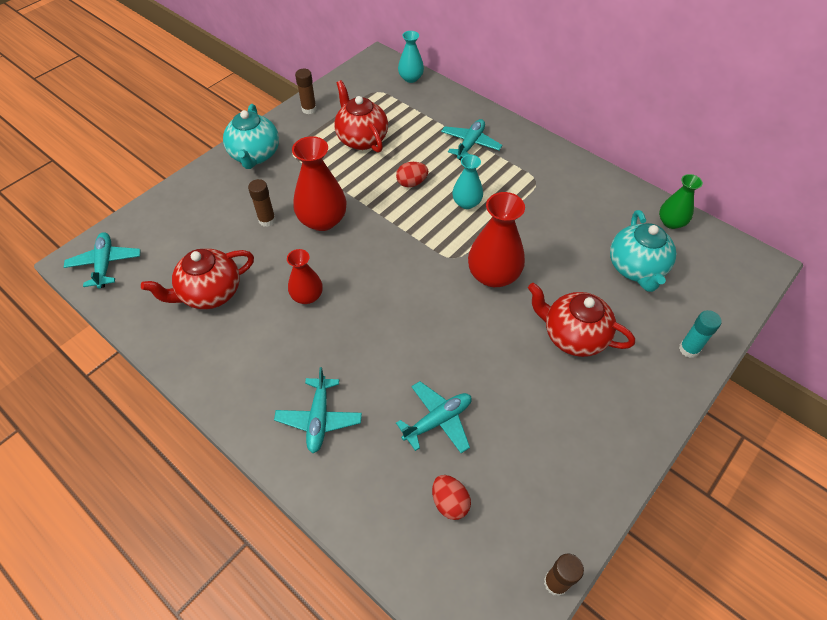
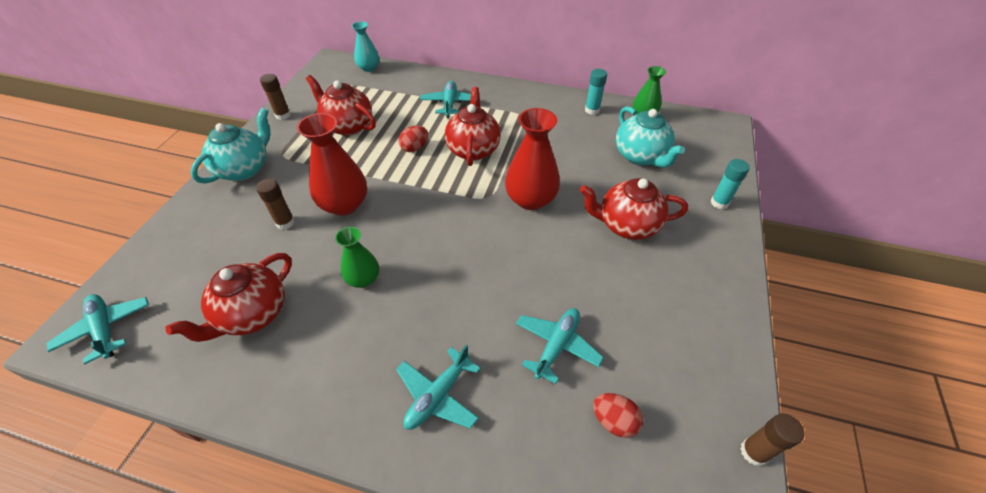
camera: 25 degrees left, 5 degrees down
(255, 155) = (244, 169): turquoise teapot -> turquoise teapot turned 120 degrees counterclockwise
(307, 296) = (363, 279): red vase -> green vase
(319, 419) = (438, 395): turquoise plane -> turquoise plane turned 60 degrees clockwise
(466, 203) = (473, 149): turquoise vase -> red teapot
(616, 198) = (592, 110): none -> turquoise glue stick

